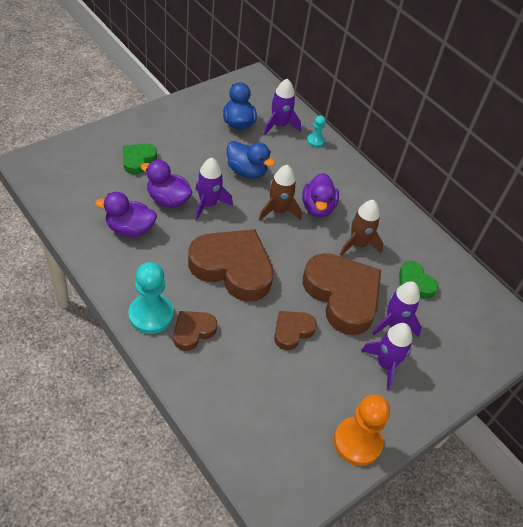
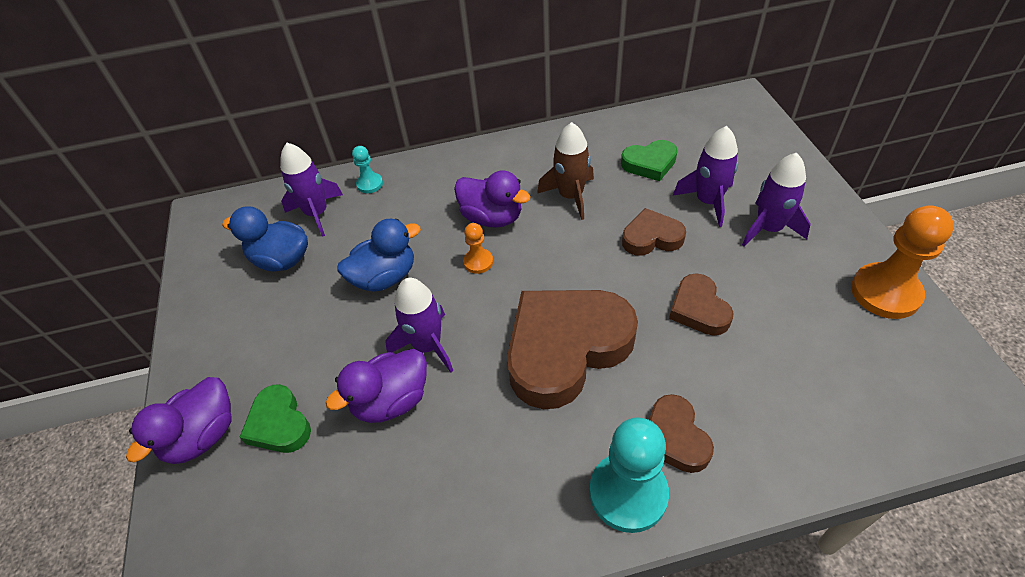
camera: 55 degrees left, 0 degrees up
(129, 229) = (430, 479): purple duck -> purple duck (203, 436)
(278, 210) = (478, 262): brown rocket -> orange pawn
(342, 296) = (651, 237): brown heart -> brown heart, size x0.50

